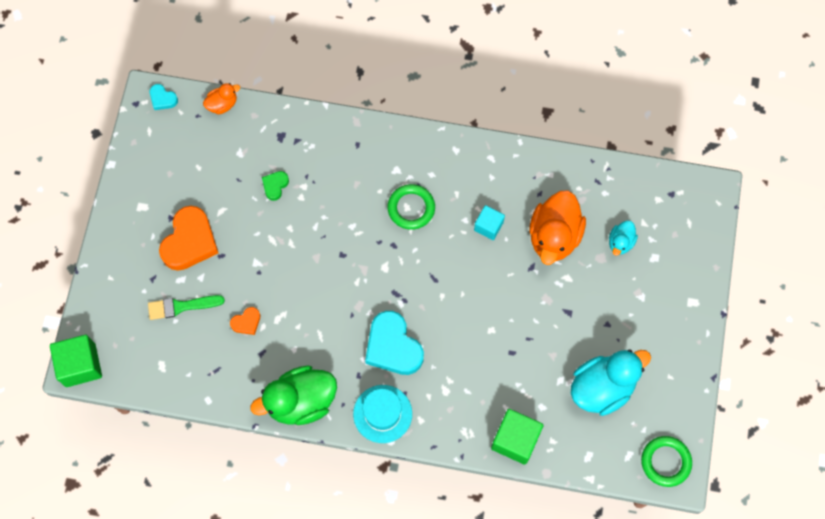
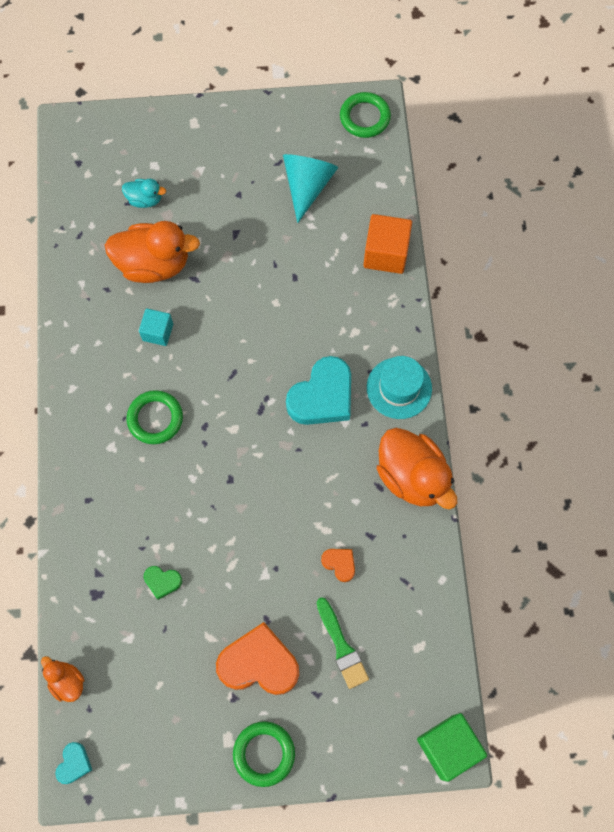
camera: 105 degrees left, 0 degrees up
(123, 229) = (264, 753): none -> green ring
(301, 401) = (412, 476): green duck -> orange duck
(515, 440) = (386, 253): green cube -> orange cube
(602, 388) = (307, 186): turquoise duck -> turquoise cone

